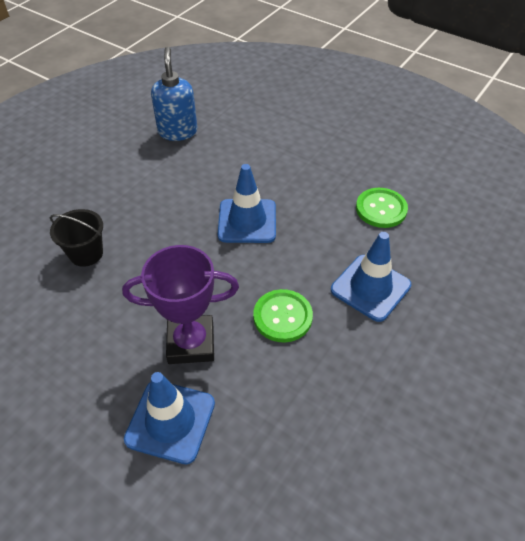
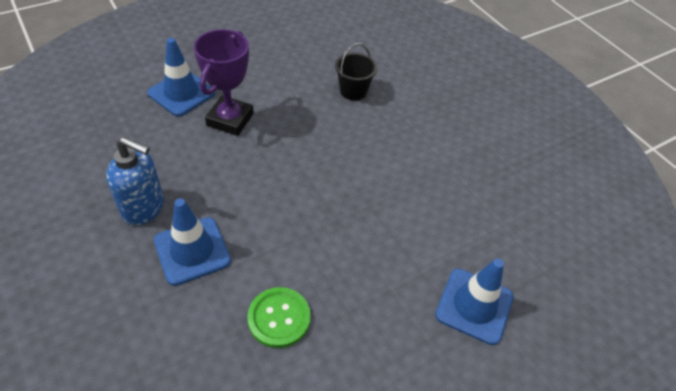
camera: 110 degrees right, 0 degrees up
(177, 131) = (492, 190): blue soap dispenser -> blue soap dispenser (144, 208)
(247, 221) = (330, 196): blue traffic cone -> blue traffic cone (474, 306)
(282, 317) = (211, 177): green button -> none

